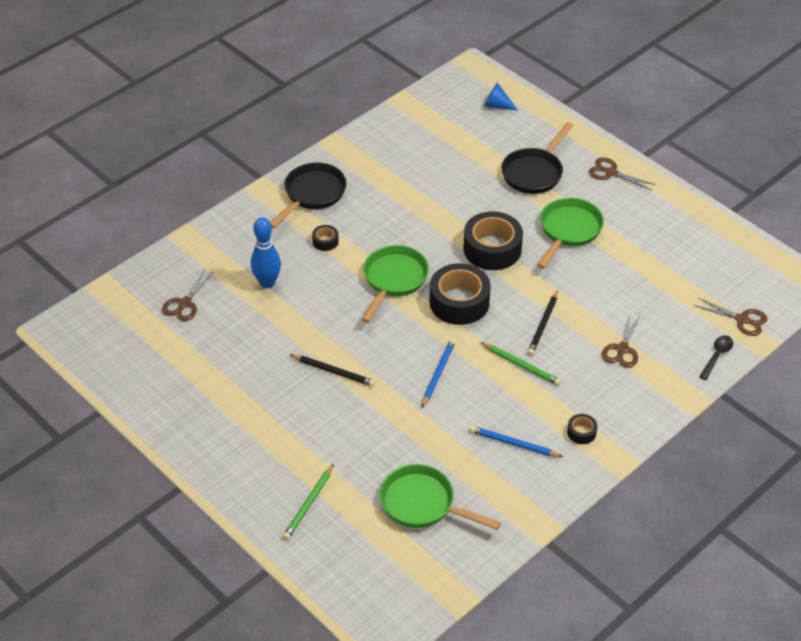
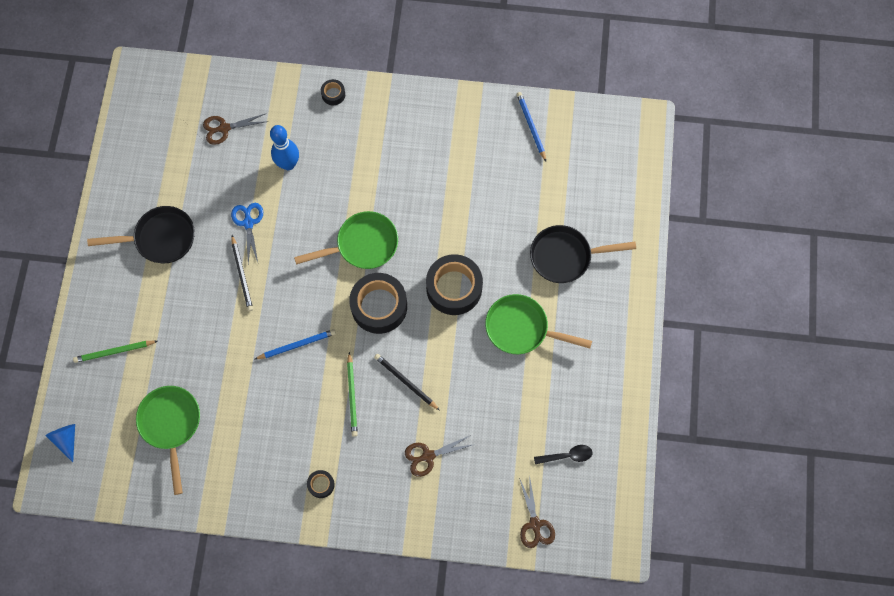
camera: 50 degrees right, 25 degrees up
(291, 339) = (248, 223): none -> blue scissors
(312, 194) = (401, 121): black pan -> black pan (160, 238)
(325, 241) = (361, 169): black tape -> black tape (333, 94)
(497, 105) = (618, 172): blue cone -> blue cone (66, 439)
(513, 444) = (272, 445): blue pencil -> blue pencil (531, 126)
(543, 325) = (405, 382): black pencil -> black pencil turned 60 degrees clockwise
(568, 231) = (521, 328): green pan -> green pan turned 150 degrees counterclockwise
(611, 173) = (617, 313): brown scissors -> none
(717, 356) = (479, 530): black spoon -> black spoon (567, 455)

